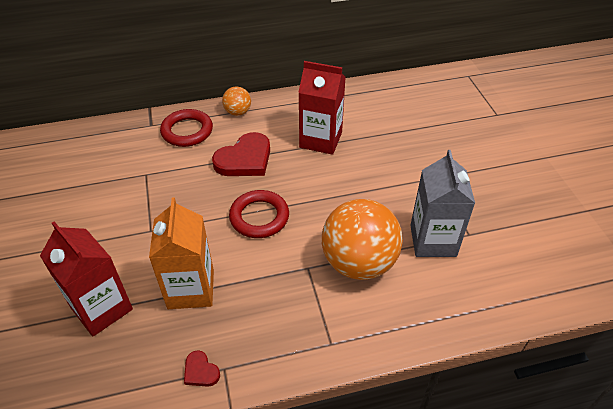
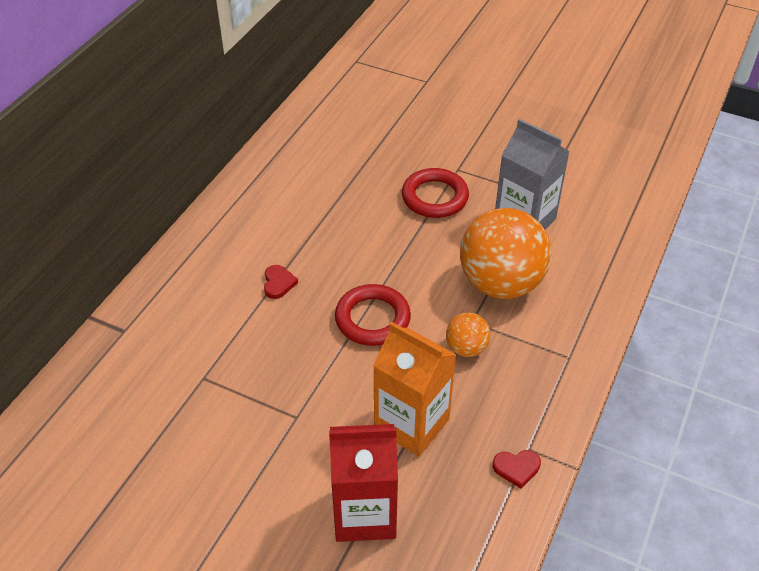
camera: 50 degrees left, 0 degrees up
(187, 131) = (175, 305): red ring -> red ring (434, 197)
(238, 112) = (197, 247): orange ball -> orange ball (466, 348)
(245, 159) = (278, 283): red heart -> red heart, size x0.48
(320, 140) = (319, 211): red carton -> none

